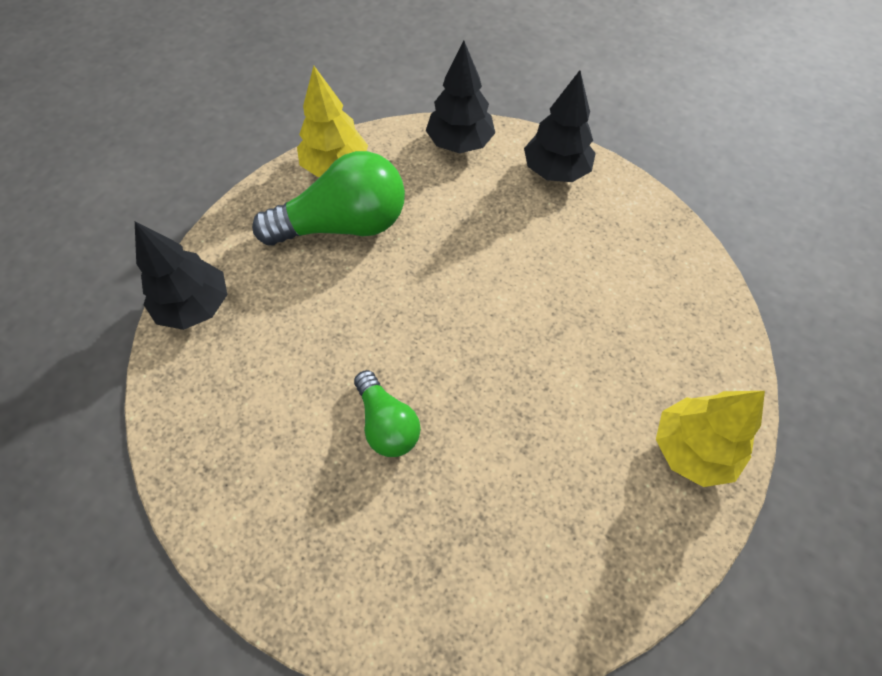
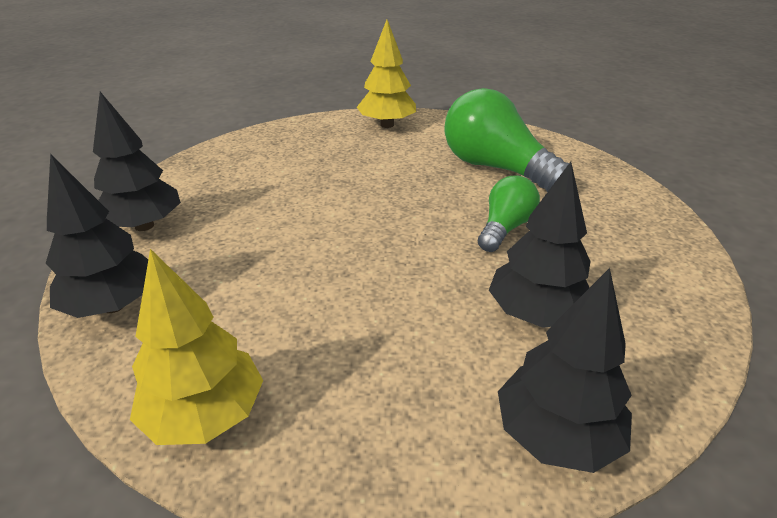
camera: 120 degrees left, 25 degrees down
(276, 365) = (535, 314): none -> black tree
(343, 225) = (315, 351): green light bulb -> green light bulb (496, 168)

